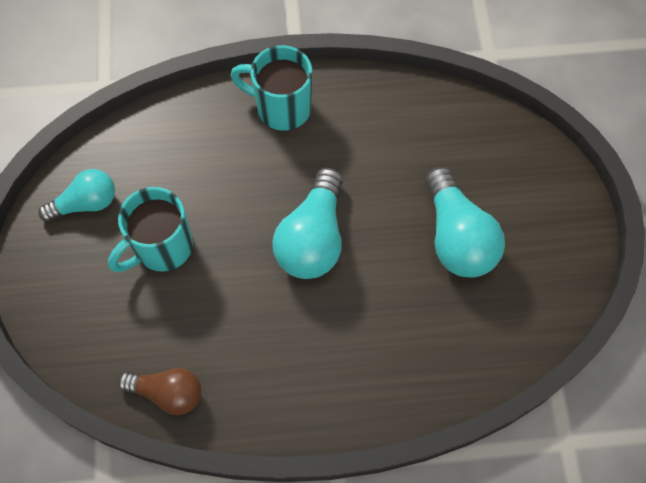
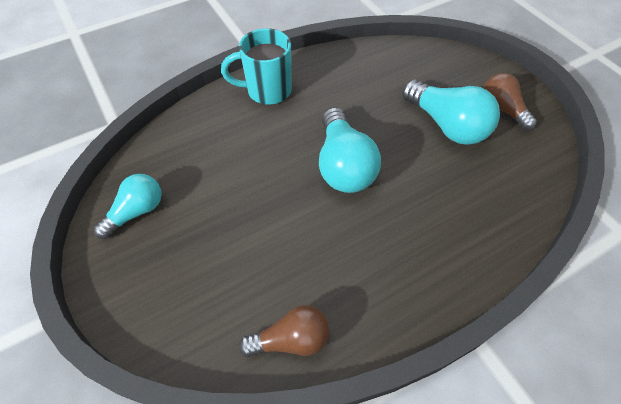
camera: 25 degrees left, 10 degrees down
(161, 247) = (222, 220): turquoise mug -> none
(537, 244) = (502, 109): none -> brown light bulb

